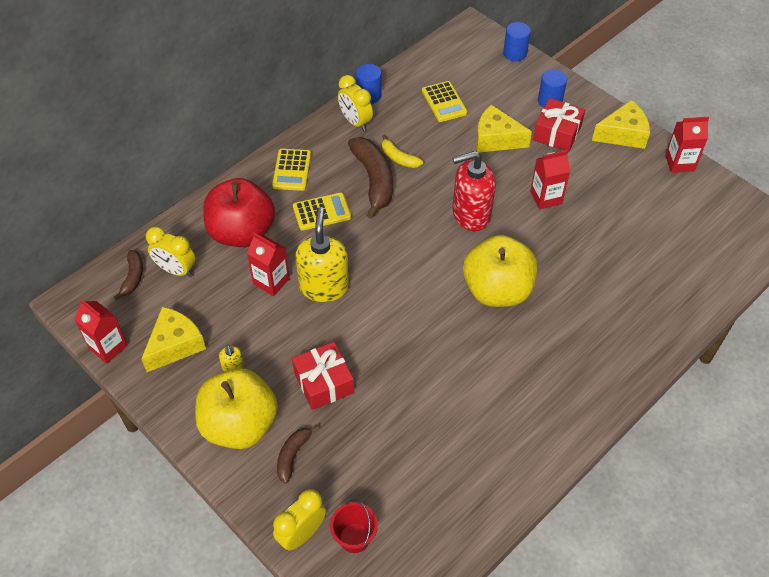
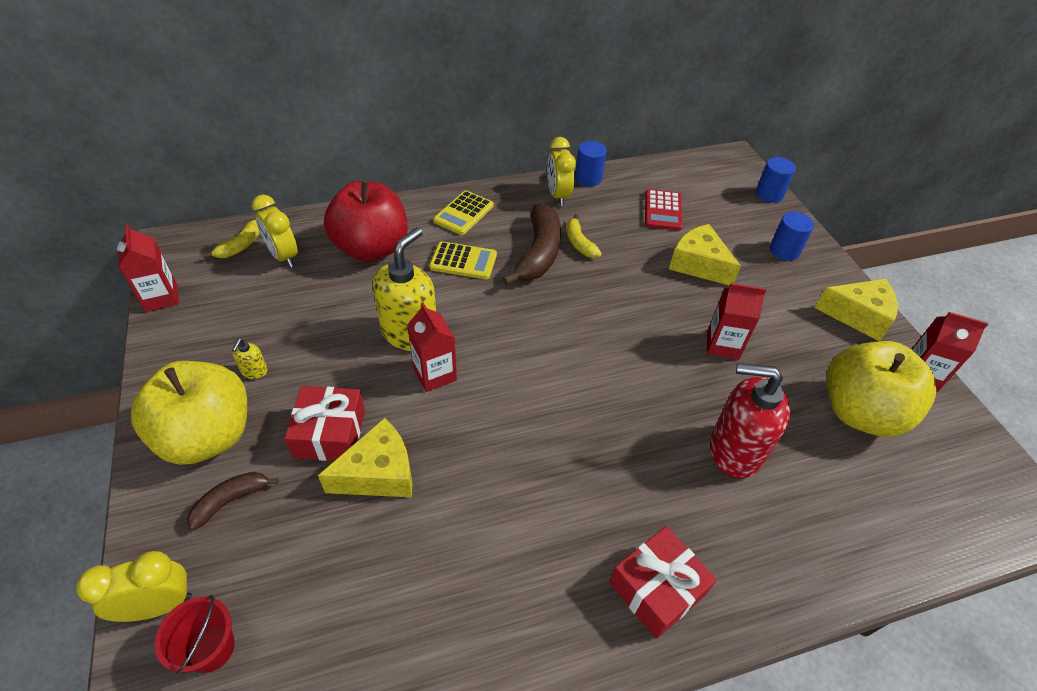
camera: 25 degrees right, 5 degrees down
(133, 277) = (241, 246): brown banana -> yellow banana
(175, 345) = (220, 324): yellow cheese -> yellow cheese (379, 473)
(271, 281) = (362, 304): red carton -> red carton (435, 374)
(444, 102) = (663, 211): yellow calculator -> red calculator
(470, 214) = (621, 327): red soap dispenser -> red soap dispenser (734, 450)
(497, 290) = (600, 422): yellow apple -> yellow apple (859, 412)
(557, 133) = (775, 285): red gift -> red gift (657, 589)

